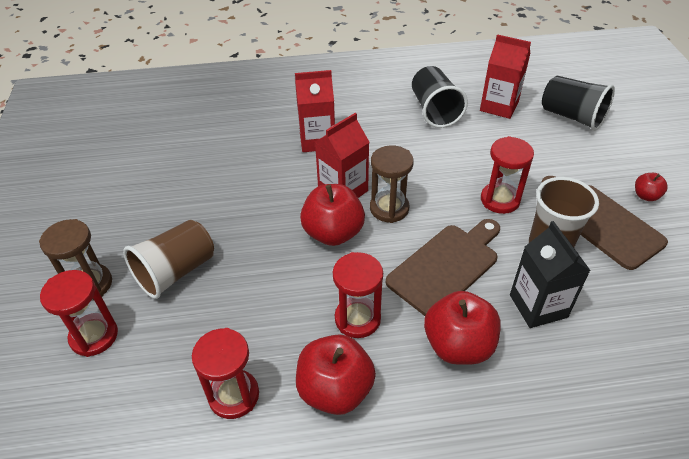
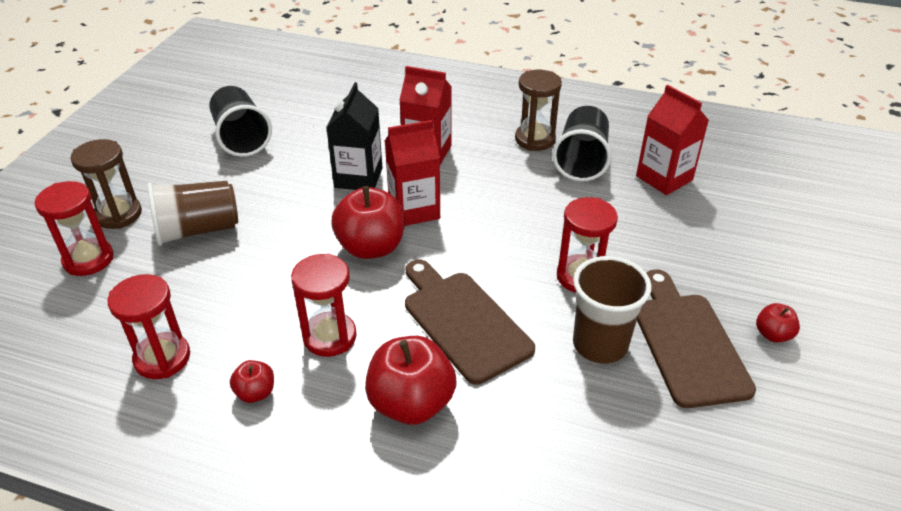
camera: 25 degrees right, 5 degrees down
(335, 390) = (255, 393): red apple -> red apple, size x0.49
(389, 208) = (448, 243): brown hourglass -> brown hourglass (535, 139)
(446, 266) = (463, 321): brown cutting board -> brown cutting board turned 105 degrees counterclockwise
(538, 306) = (533, 400): black carton -> black carton (358, 178)
(572, 117) = (749, 216): black cup -> black cup (241, 138)

